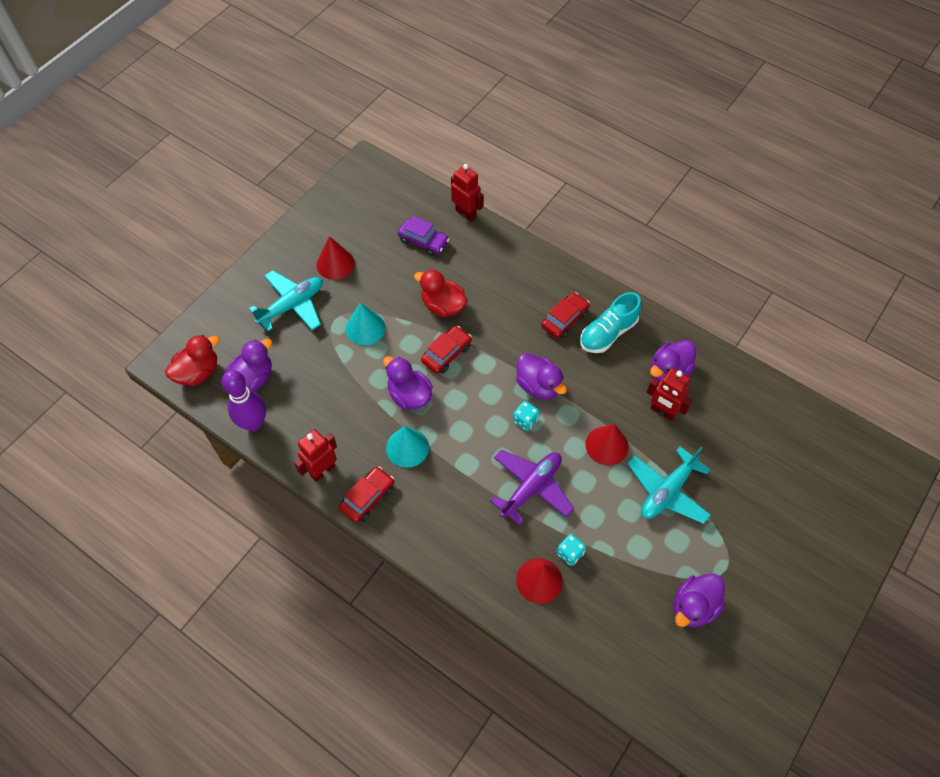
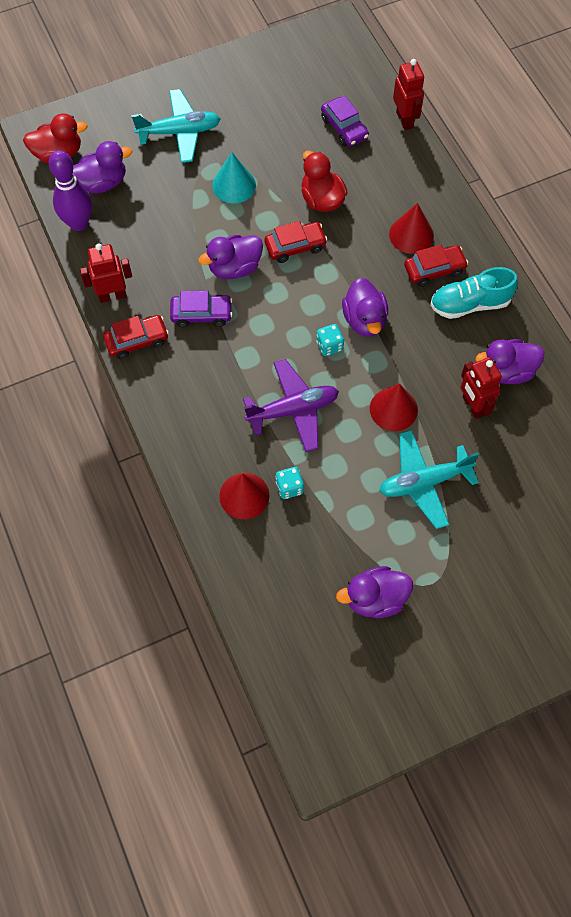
camera: 30 degrees right, 5 degrees up
(335, 263) = (245, 111): red cone -> red cone (411, 235)
(407, 447) = (201, 314): turquoise cone -> purple car
(409, 395) = (234, 268): purple duck -> purple duck turned 105 degrees counterclockwise

